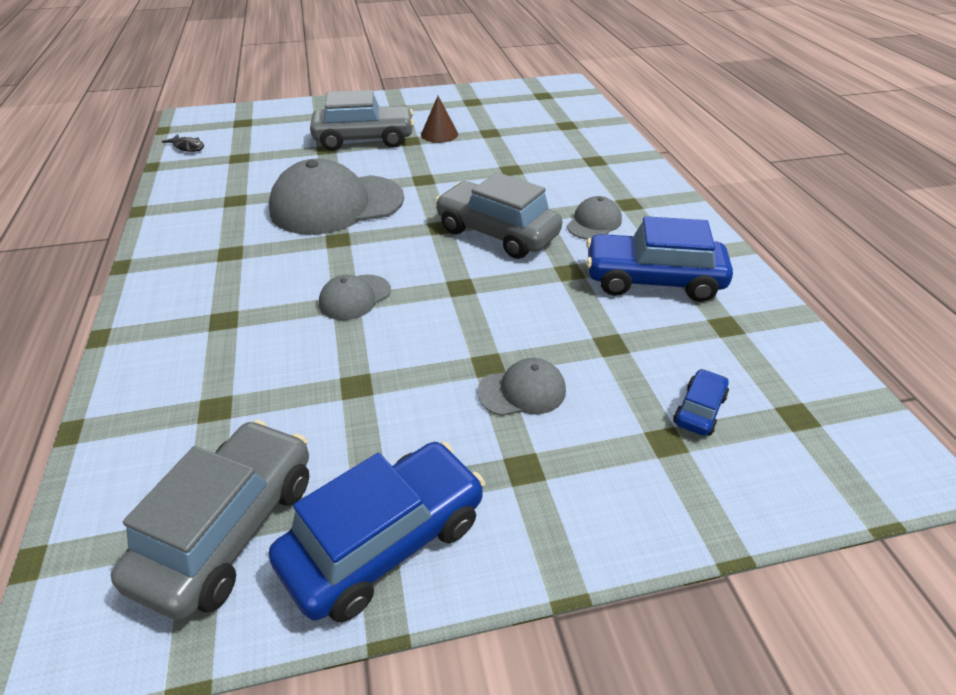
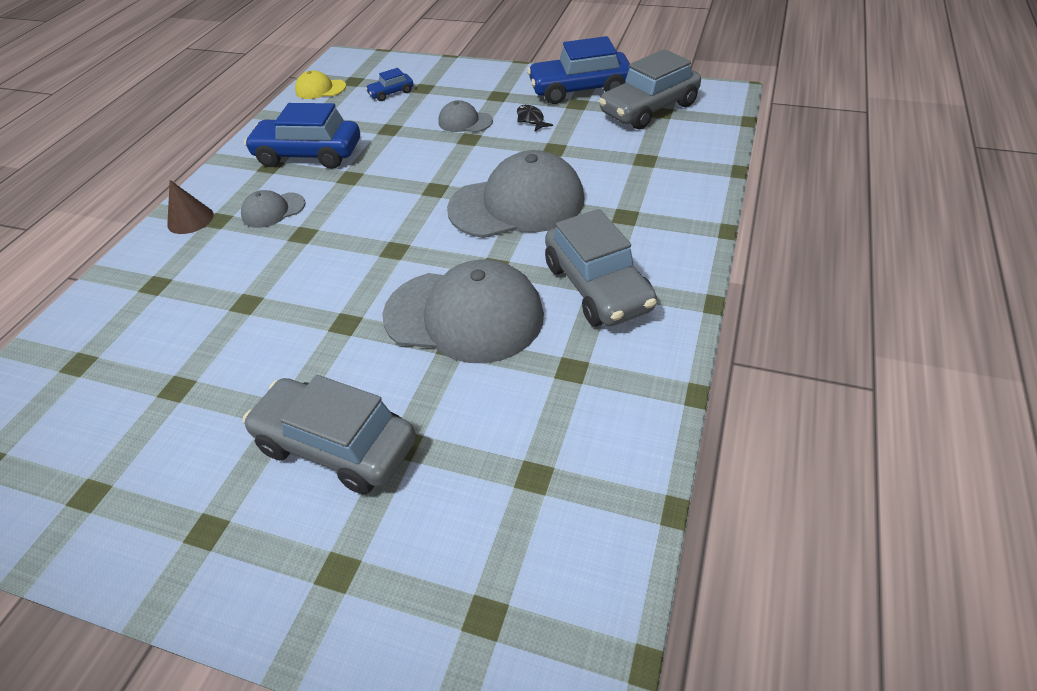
camera: 145 degrees left, 5 degrees up
(188, 147) = (606, 554): black fish -> black fish (531, 119)
(355, 297) = (517, 204): grey cap -> grey cap, size x2.12
(439, 134) = (234, 413): brown cone -> brown cone (190, 219)
(497, 233) = (357, 226): grey car -> grey car (597, 287)
(653, 280) = (308, 155): blue car -> blue car turned 150 degrees clockwise
(813, 380) = (320, 89): none -> yellow cap

